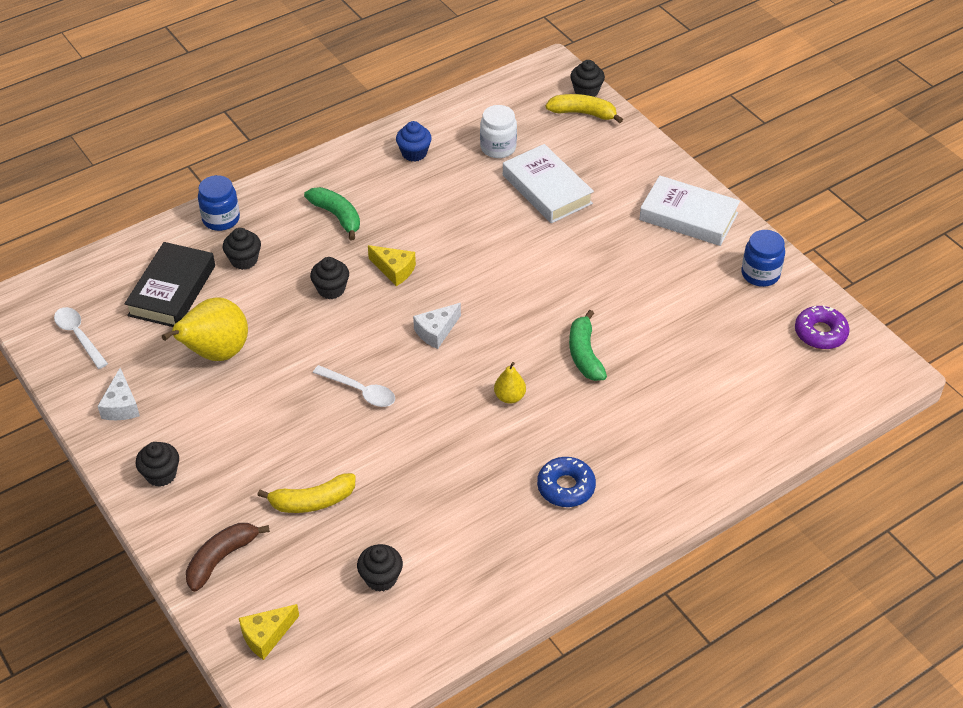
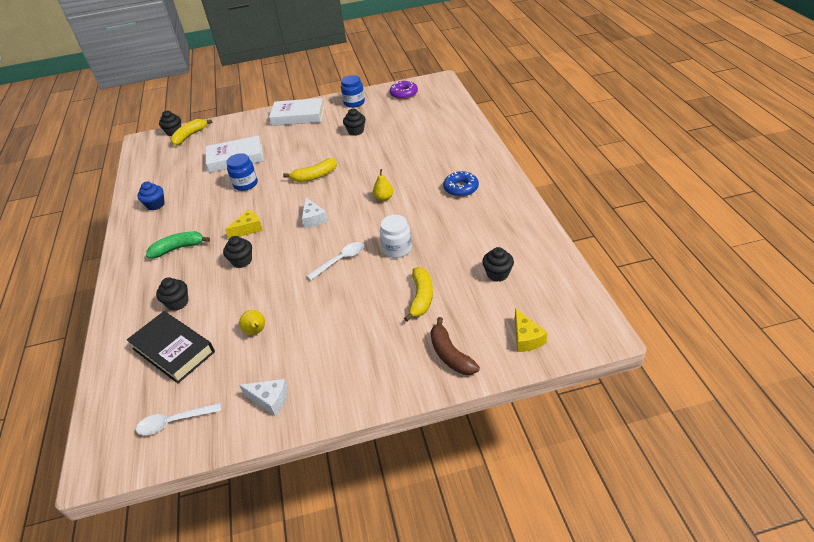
camera: 65 degrees left, 5 degrees down
(161, 474) = (354, 381): black cupcake -> black cupcake (356, 131)
(216, 353) = (256, 331): yellow pear -> yellow pear, size x0.49
(221, 219) = (125, 310): blue jar -> blue jar (245, 184)
(498, 147) = (185, 170): white jar -> white jar (397, 249)
(535, 297) = (314, 176): none -> yellow banana
(584, 354) = (370, 166): green banana -> none
(688, 216) = (298, 116): white book -> white book turned 45 degrees clockwise

